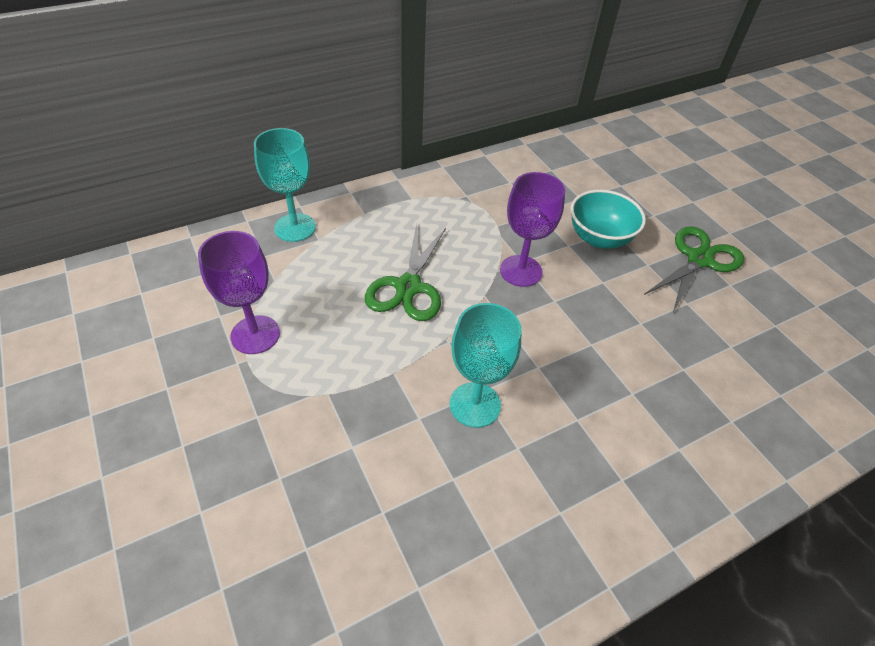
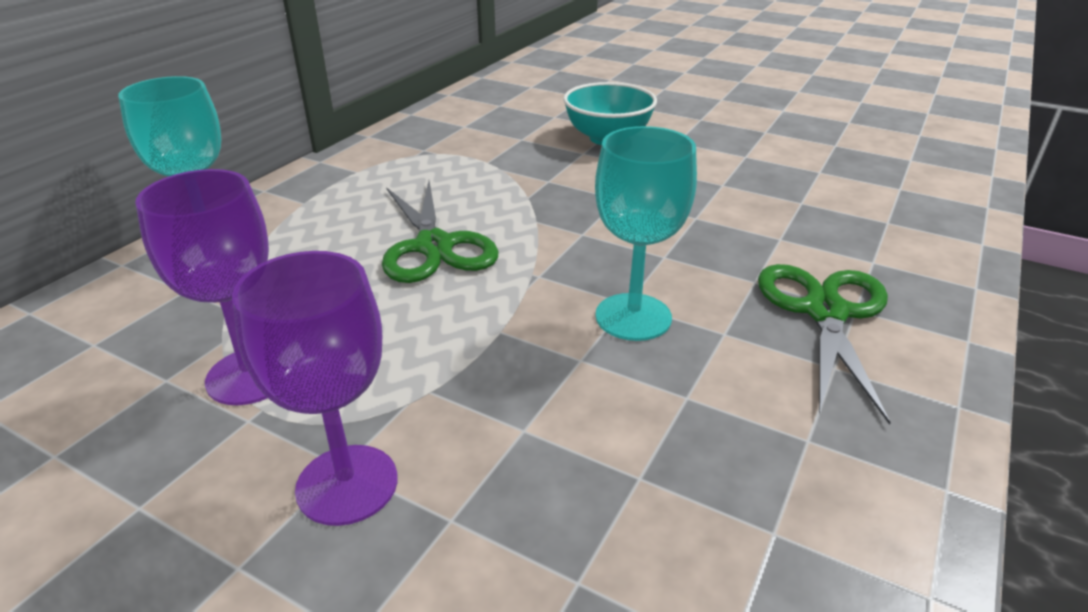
camera: 30 degrees left, 15 degrees down
(521, 271) = (555, 188): purple goblet -> purple goblet (347, 484)
(699, 260) = (718, 124): green scissors -> green scissors (825, 312)

